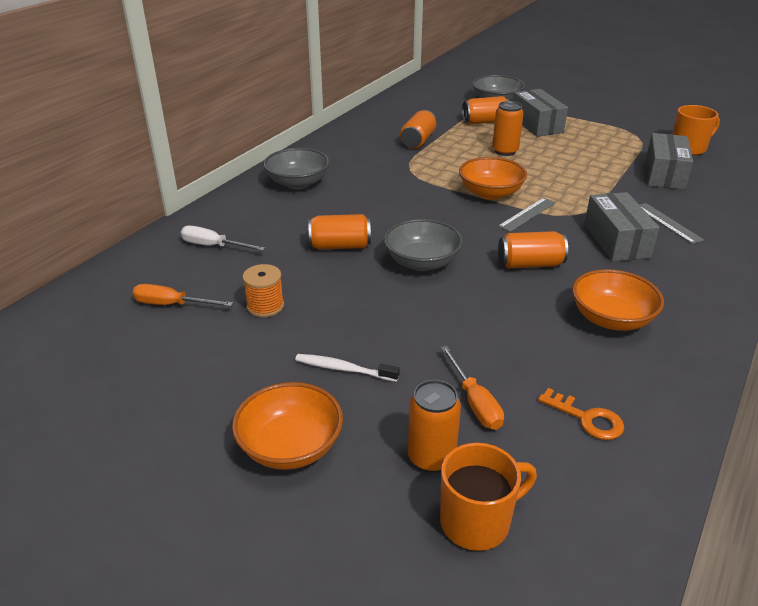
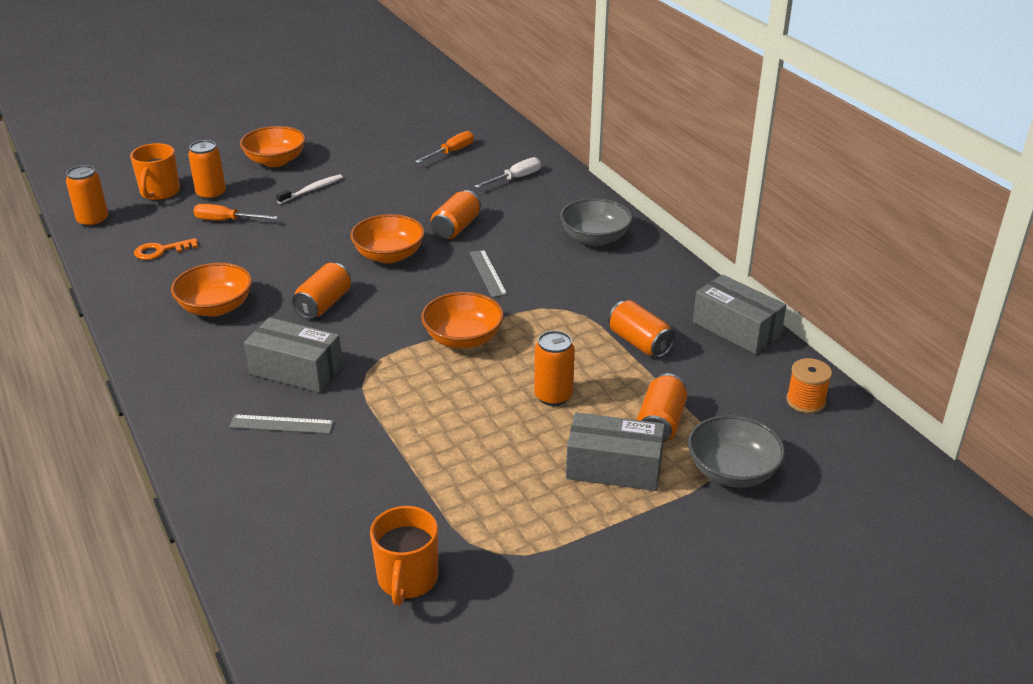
camera: 120 degrees right, 0 degrees up
(265, 306) = (410, 181): orange spool -> orange spool (805, 401)
(422, 262) = (389, 255): grey bowl -> orange bowl
(527, 214) = (399, 341): grey ruler -> grey ruler (488, 273)
(614, 545) = (93, 221): none -> orange can
(664, 174) = (369, 497): grey box -> grey box (736, 329)

